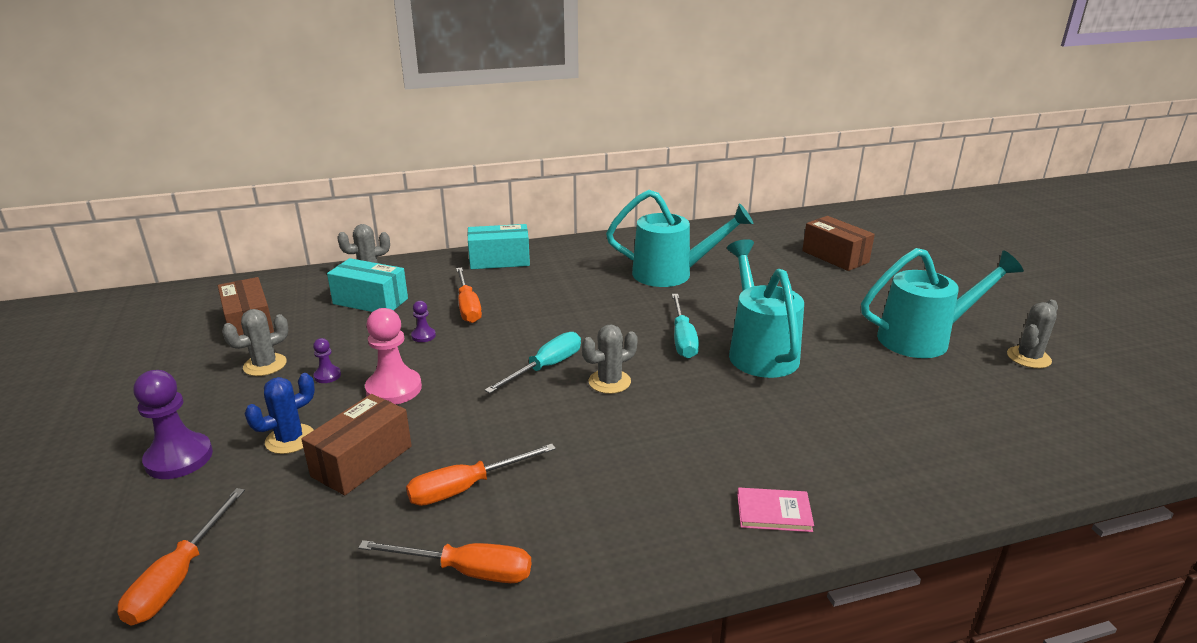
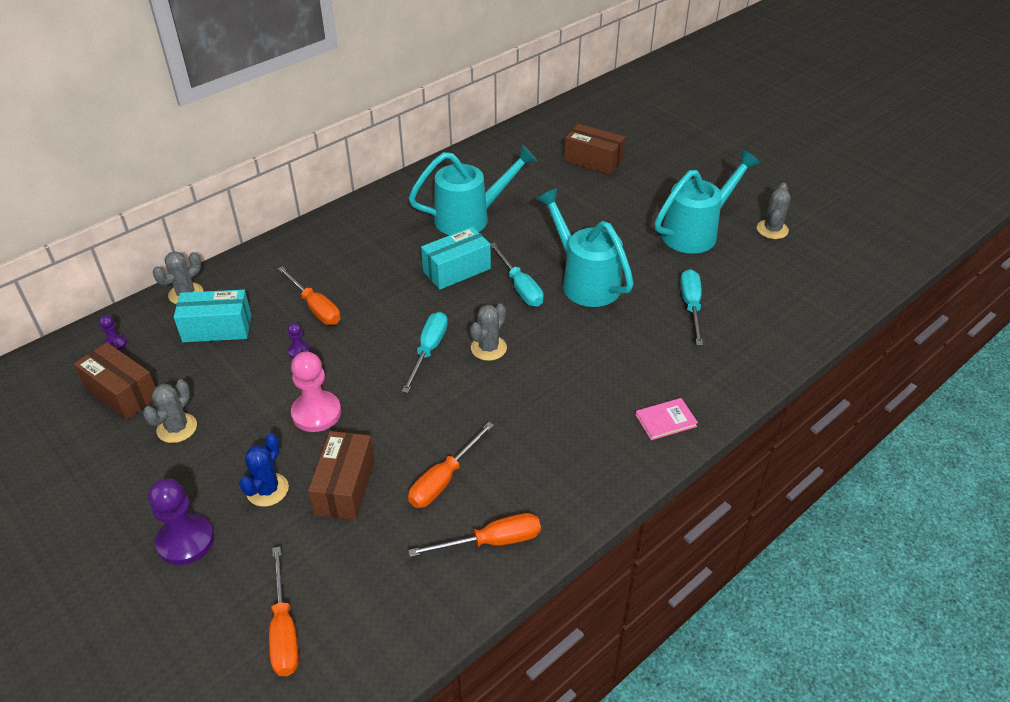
camera: 25 degrees left, 15 degrees up
(327, 376) = (246, 420): purple pawn -> purple pawn (115, 344)
(499, 260) = (304, 244): turquoise box -> turquoise box (456, 270)
(877, 405) = (691, 306): none -> turquoise screwdriver

